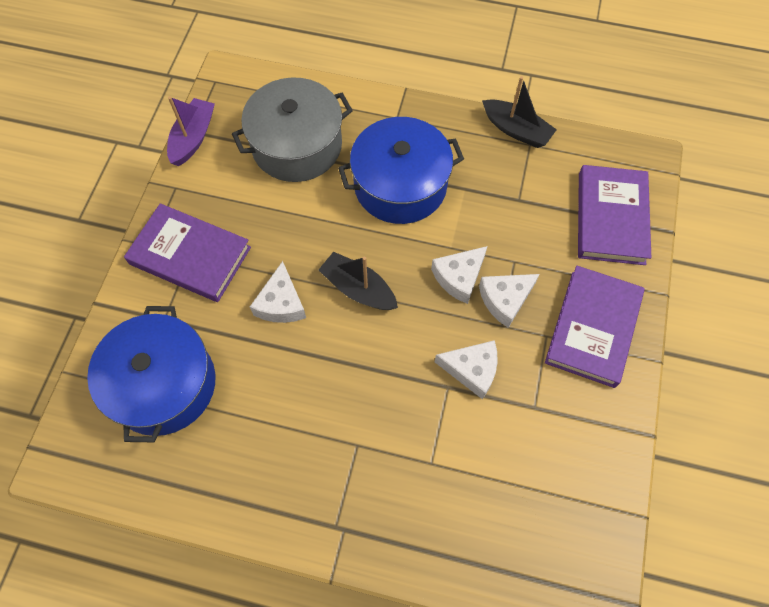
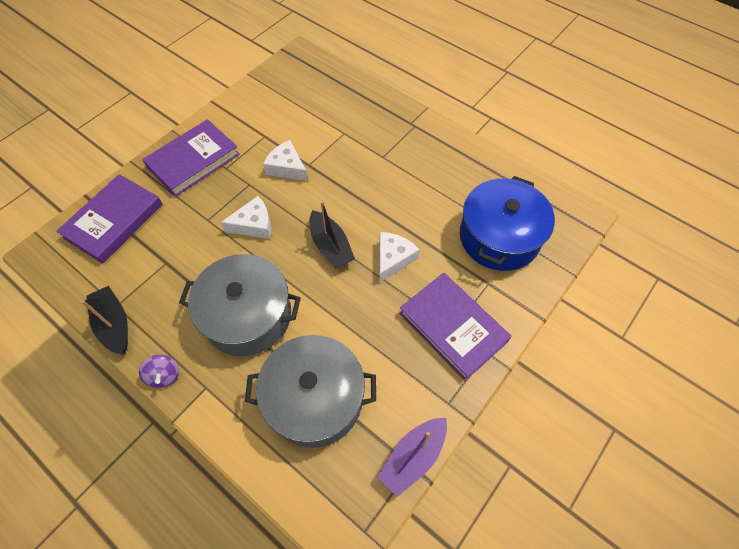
camera: 155 degrees left, 5 degrees down
(400, 185) = (248, 315): blue pot -> grey pot
(438, 112) = (164, 375): none -> purple spinning top
(505, 300) = (234, 198): white cheese -> none

